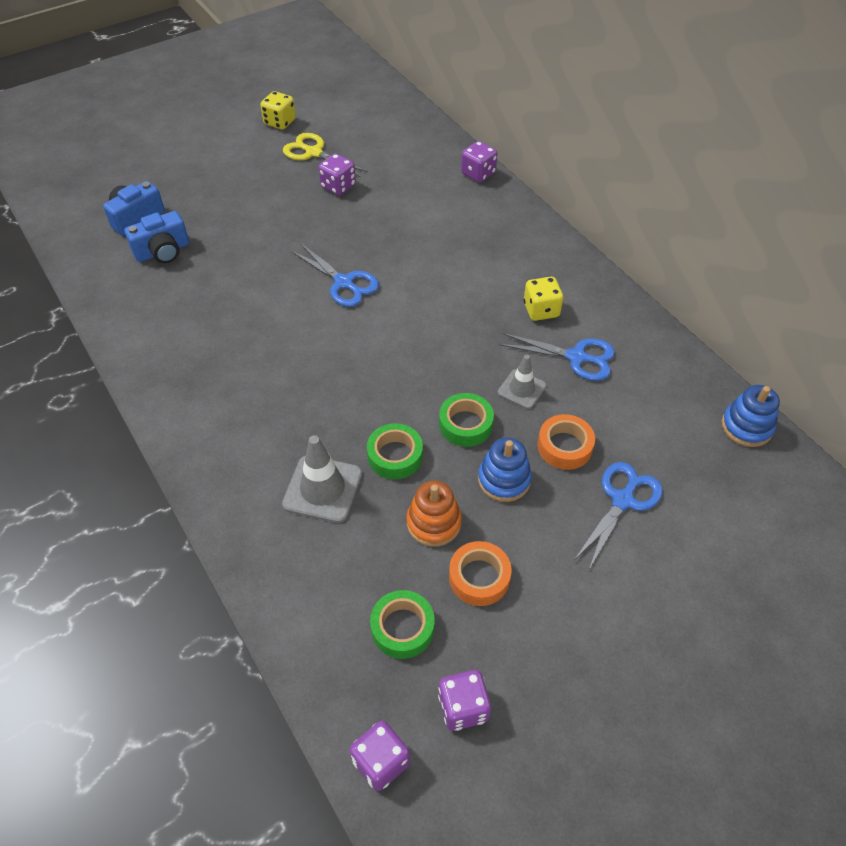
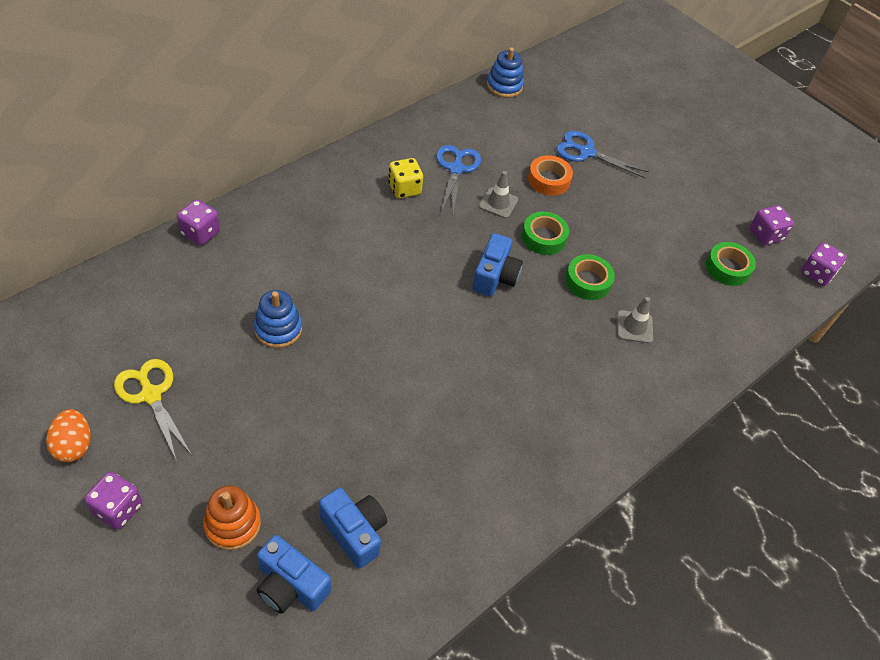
camera: 105 degrees left, 0 degrees up
(280, 122) = (74, 446): yellow dice -> orange egg
(314, 153) = (151, 395): yellow scissors -> yellow scissors turned 120 degrees clockwise
(322, 489) = (634, 327): grey traffic cone -> grey traffic cone, size x0.63
(338, 186) = (222, 360): purple dice -> purple dice (118, 509)
(344, 283) = (388, 337): blue scissors -> none
(410, 371) = (495, 276): none -> blue camera
(433, 523) = (640, 254): orange stacking toy -> orange stacking toy (233, 524)
(479, 577) = (674, 228): orange tape -> none
(504, 479) = (589, 214): blue stacking toy -> blue stacking toy (278, 329)

